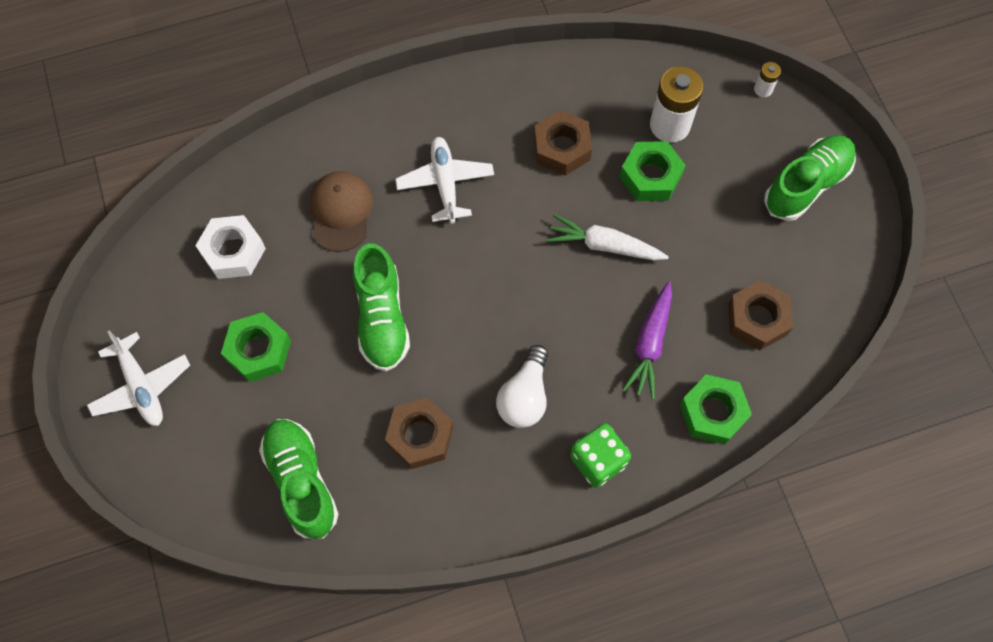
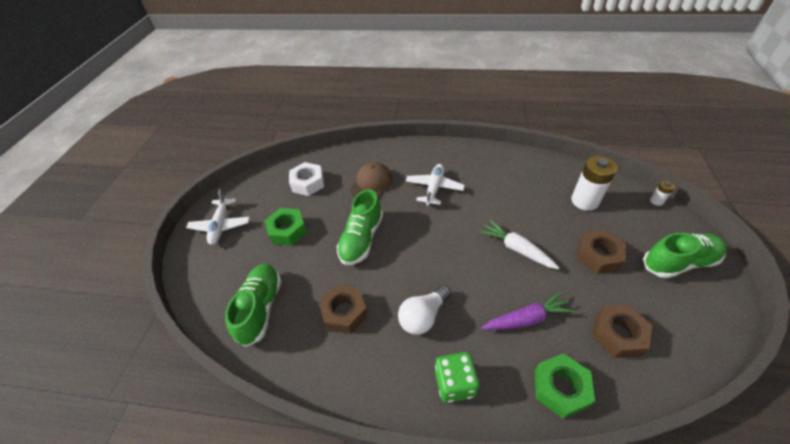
camera: 30 degrees right, 20 degrees down
(562, 148) = (510, 192): brown nut -> brown nut (598, 256)
(650, 176) = (562, 222): green nut -> none
(650, 344) = (526, 319): purple carrot -> purple carrot turned 150 degrees counterclockwise

